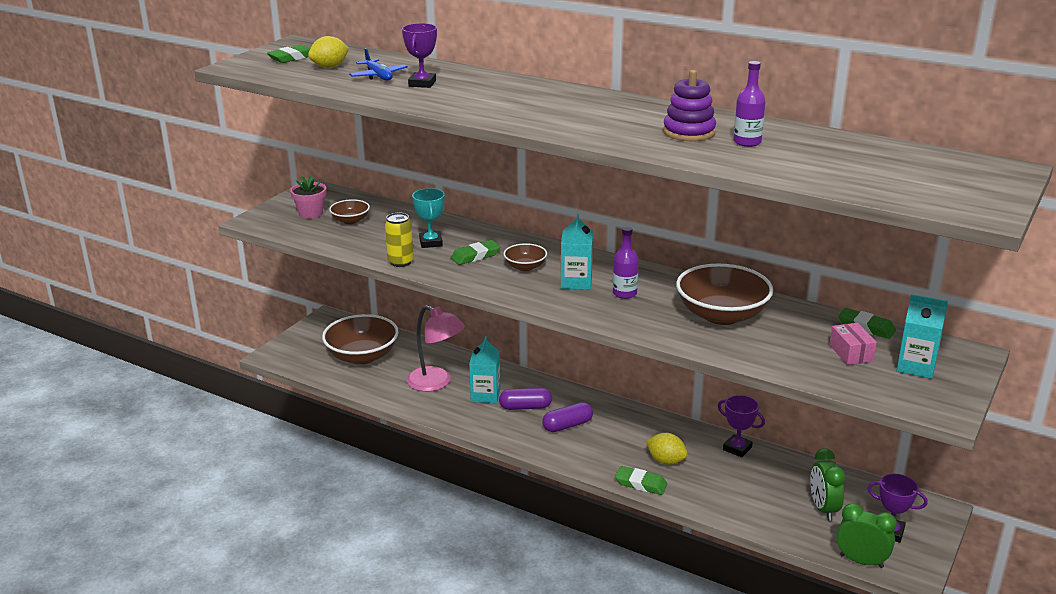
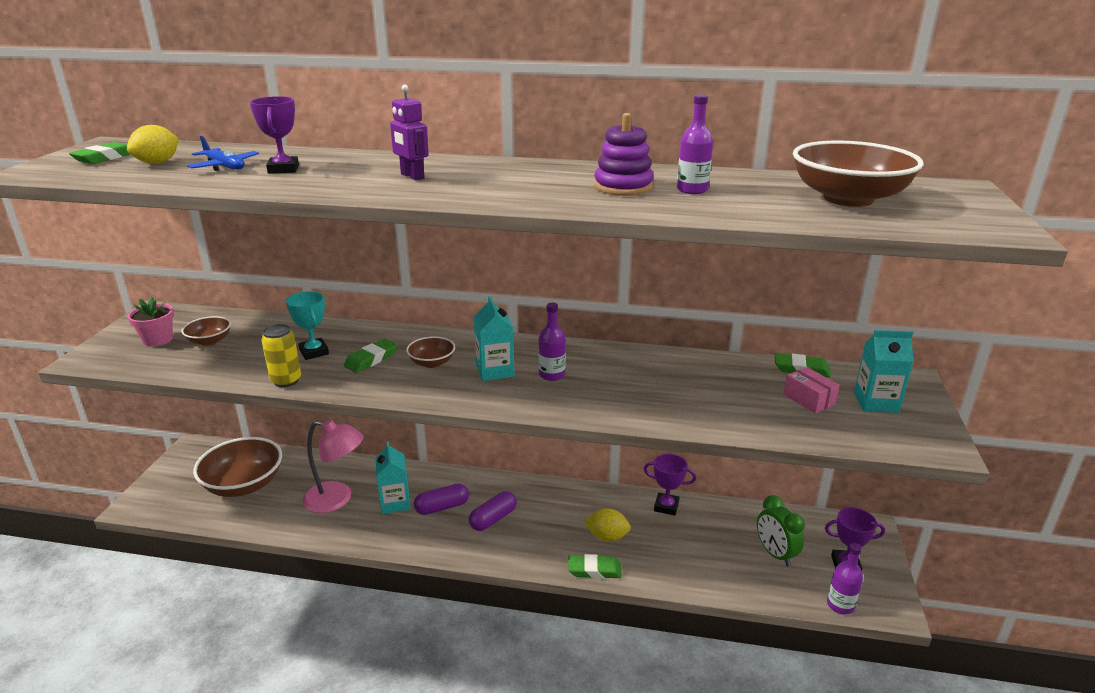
camera: 20 degrees left, 0 degrees up
(520, 102) = (412, 176): none -> purple robot
(721, 315) = (662, 381): brown bowl -> brown bowl (848, 199)
(861, 561) = (840, 605): green clock -> purple bottle

